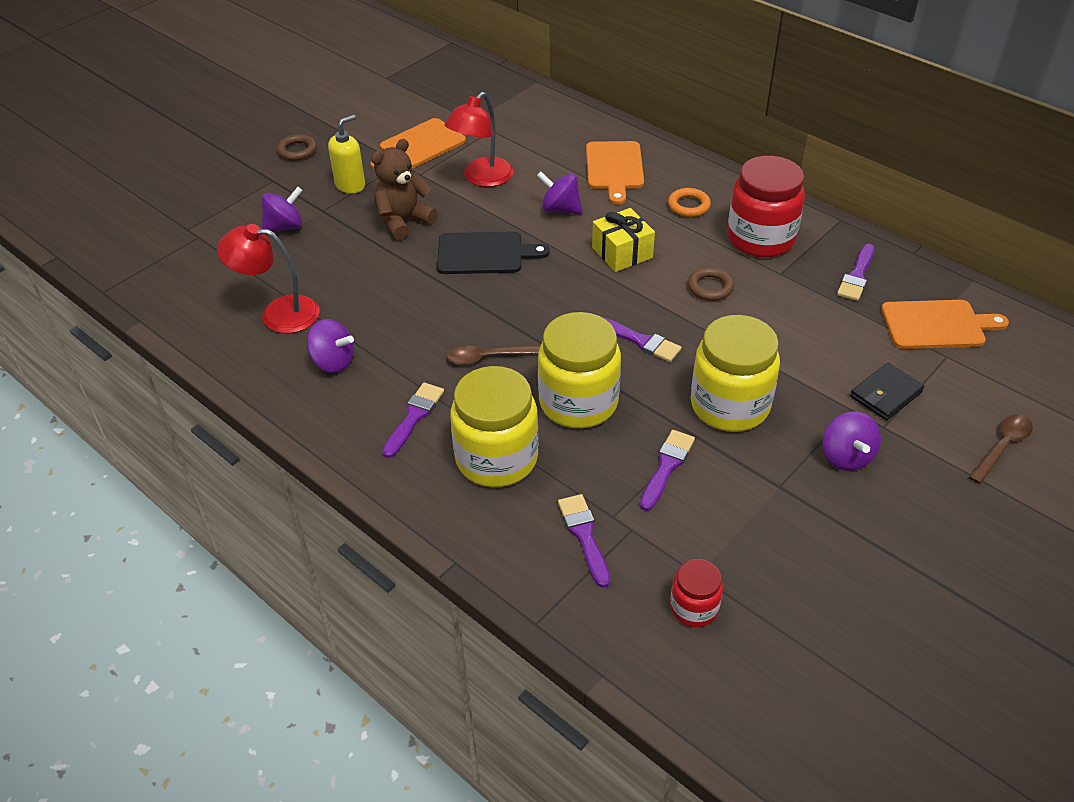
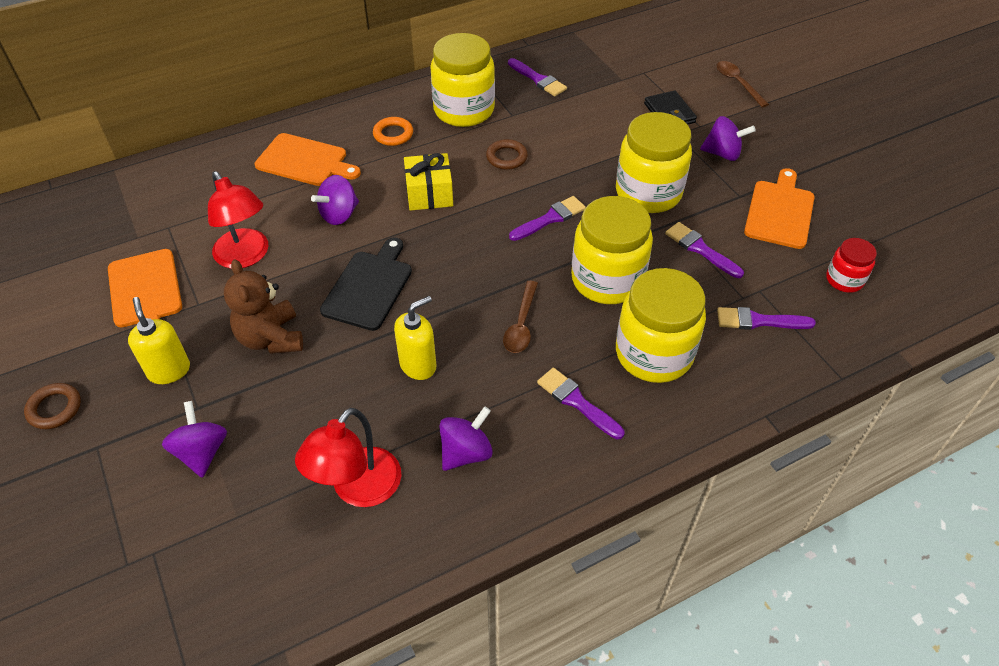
camera: 70 degrees left, 5 degrees up
(412, 308) = (418, 365): none -> yellow soap dispenser
(760, 239) = (464, 110): red jar -> yellow jar
(937, 325) = (611, 64): orange cutting board -> orange cutting board (780, 212)

